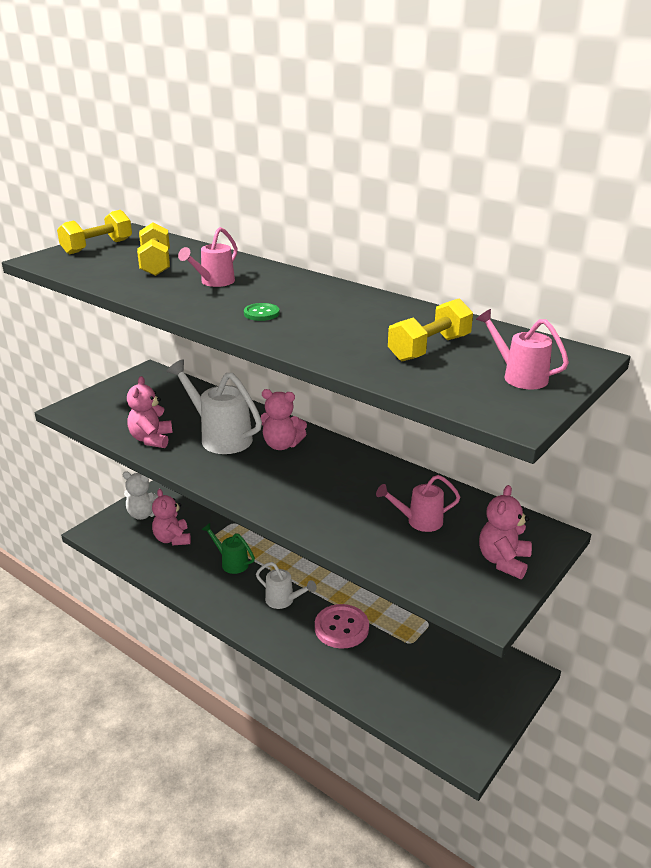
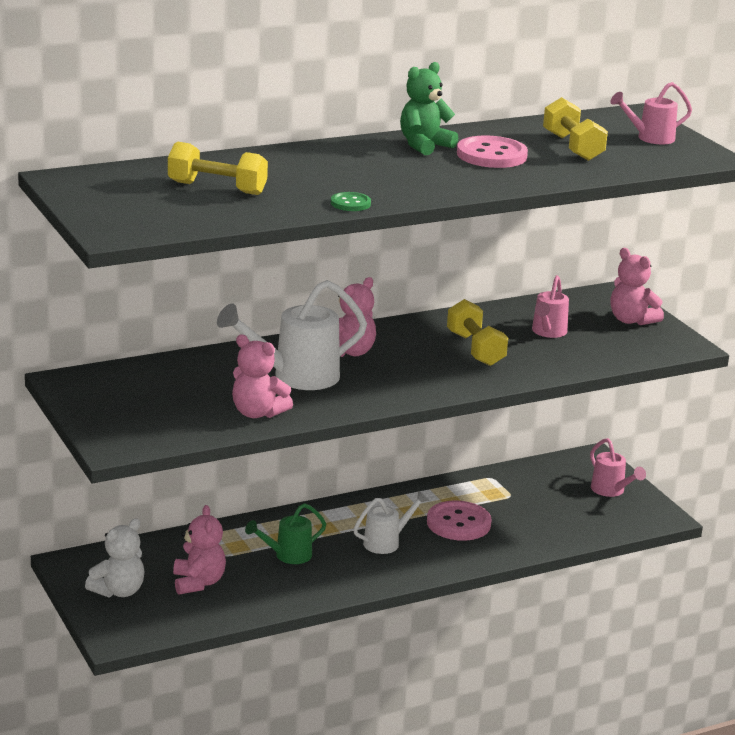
camera: 65 degrees left, 5 degrees down
(97, 247) = (105, 202): yellow dumbbell -> yellow dumbbell (475, 349)
(172, 539) = (198, 583): pink teddy bear -> pink teddy bear turned 105 degrees counterclockwise
(214, 282) = (314, 177): pink watering can -> pink watering can (611, 491)
(261, 313) = (427, 178): green button -> green button (350, 203)
(339, 298) = (424, 145): none -> green teddy bear
(353, 323) = (491, 155): none -> pink button

